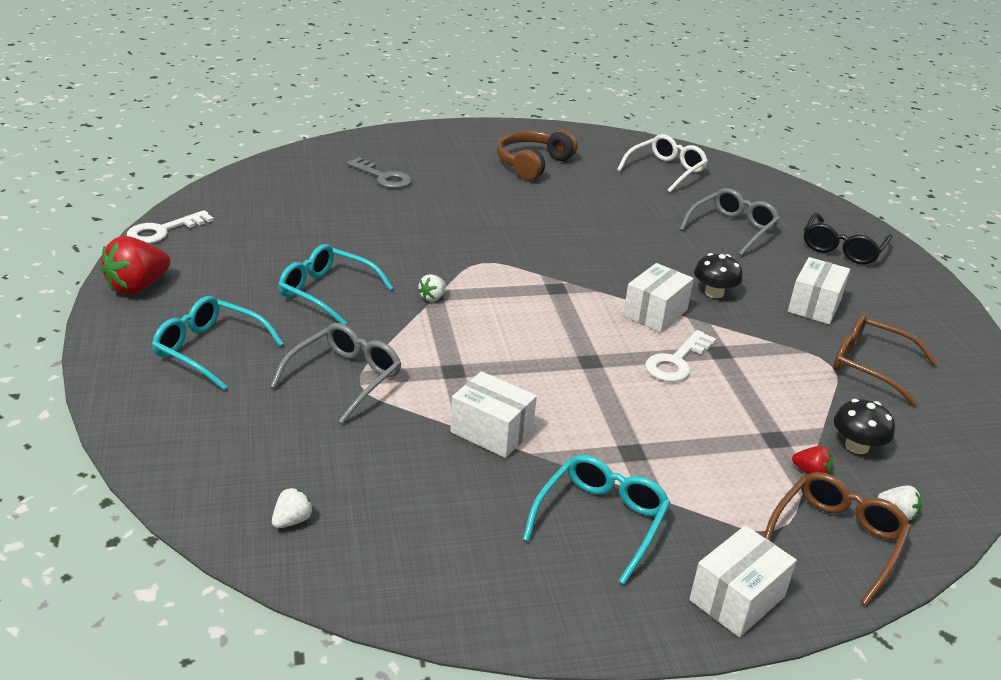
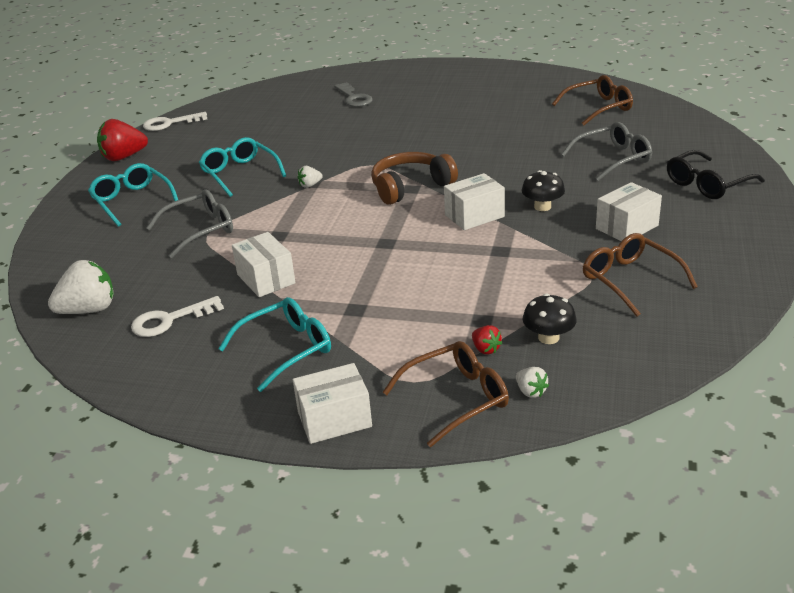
camera: 30 degrees right, 0 degrees up
(292, 520) = (89, 310): white strawberry -> white strawberry, size x2.07
(532, 164) = (483, 95): brown headphones -> brown headphones (410, 187)
(665, 171) = (598, 108): white glasses -> brown glasses
(676, 361) = (456, 253): white key -> white key (170, 320)

